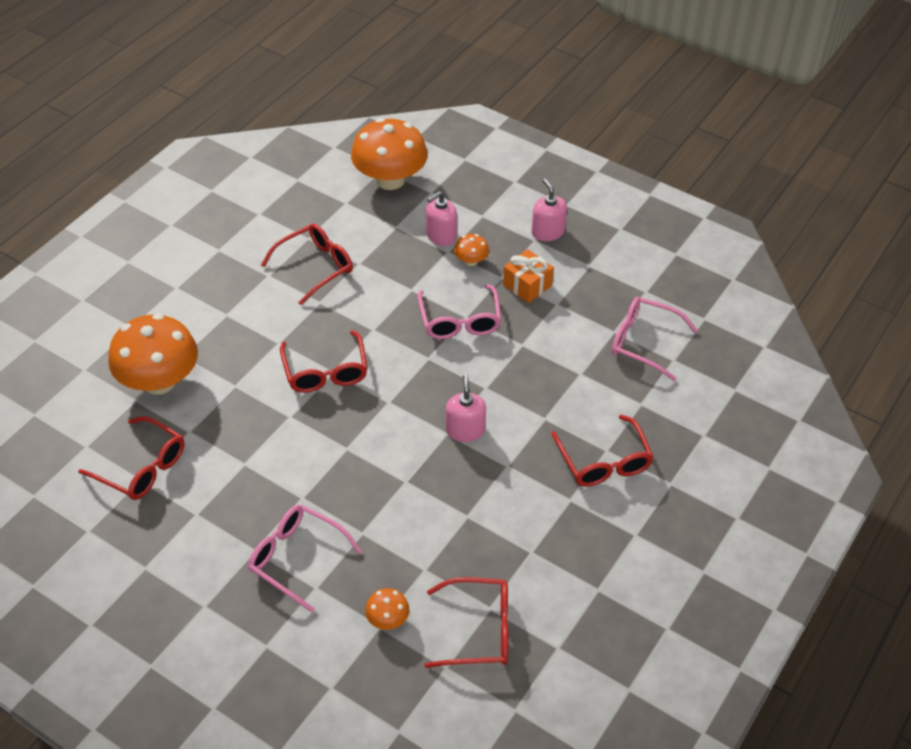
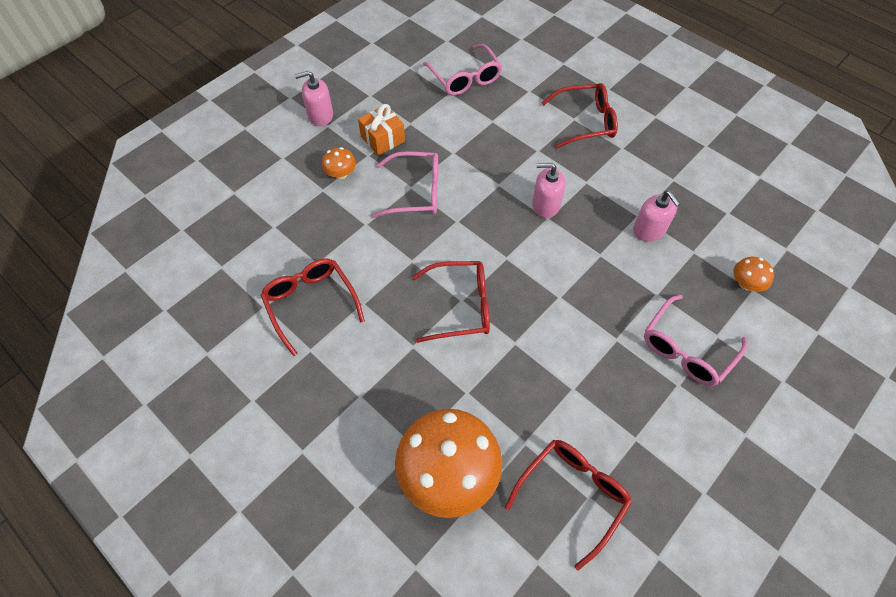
camera: 80 degrees left, 10 degrees up
(390, 180) = (201, 224): orange mushroom -> none
(441, 235) = (299, 192): pink soap dispenser -> pink soap dispenser (649, 230)
(479, 630) = (750, 223): red glasses -> none
(643, 342) = (465, 78): pink glasses -> pink glasses turned 60 degrees counterclockwise

